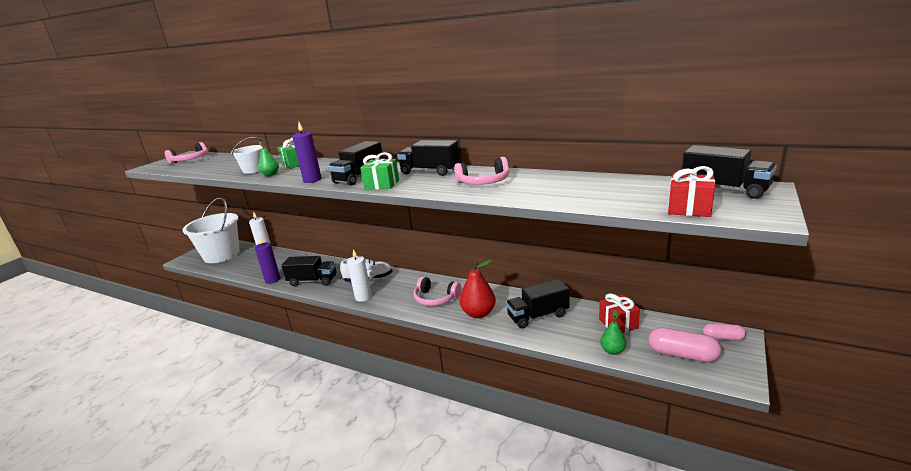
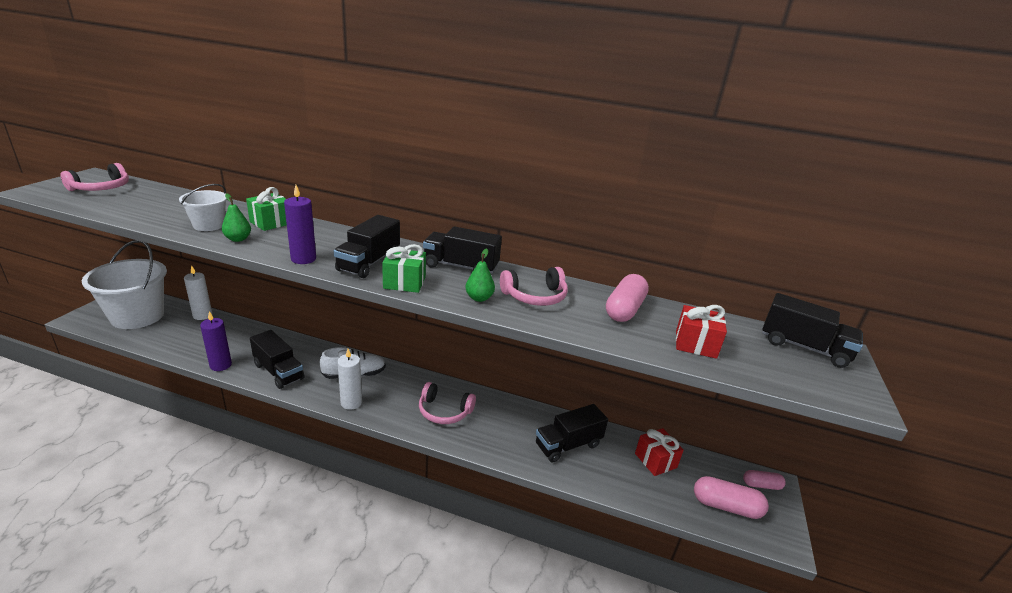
camera: 15 degrees left, 5 degrees up
(313, 281) = (278, 372): black truck -> black truck turned 45 degrees clockwise
(478, 313) = (499, 437): red pear -> none
(559, 182) = (624, 309): none -> pink capsule
(612, 351) = (655, 498): green pear -> green pear (479, 298)
(689, 209) = (779, 376): red gift -> red gift (695, 344)

